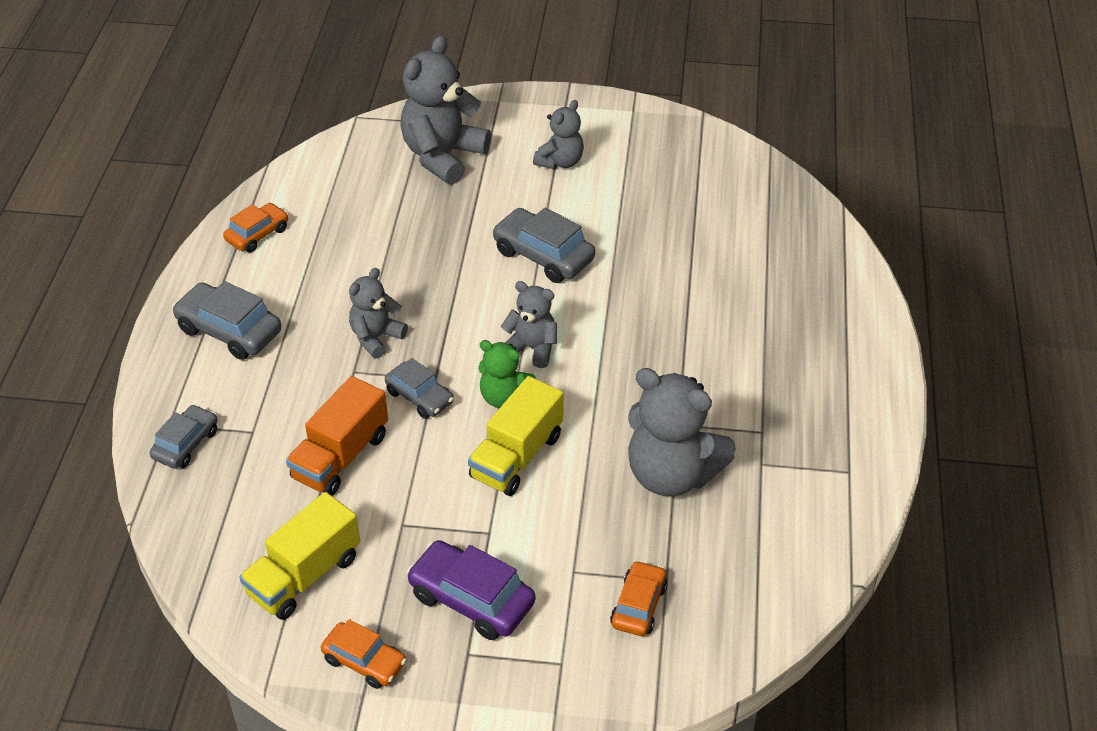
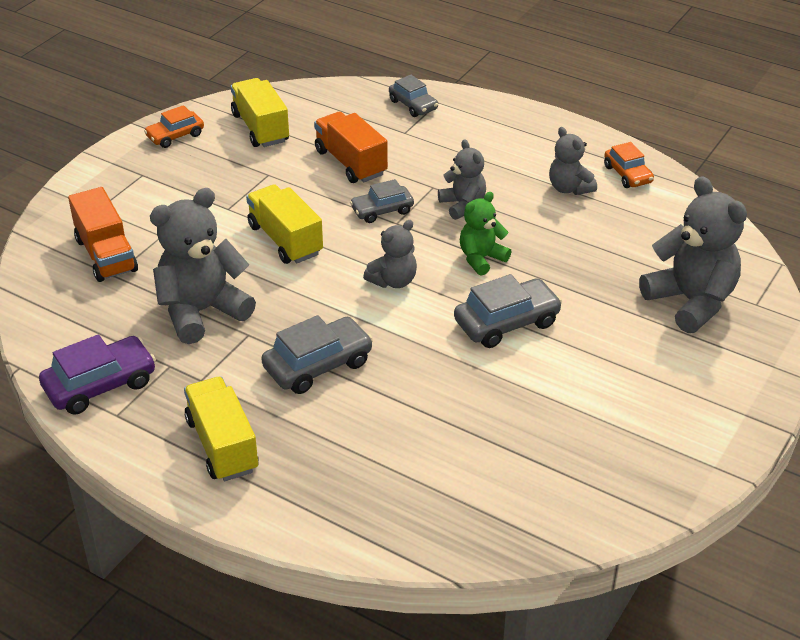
camera: 115 degrees right, 5 degrees down
(229, 331) = (517, 141): grey car -> grey car (318, 365)
(471, 599) = (180, 186): purple car -> purple car (100, 385)
(504, 397) = (350, 251): green teddy bear -> green teddy bear (481, 259)
(560, 162) = (644, 378): grey teddy bear -> grey teddy bear (569, 188)
(638, 606) = (106, 255): orange car -> orange truck
(824, 381) = (222, 445): none -> yellow truck

